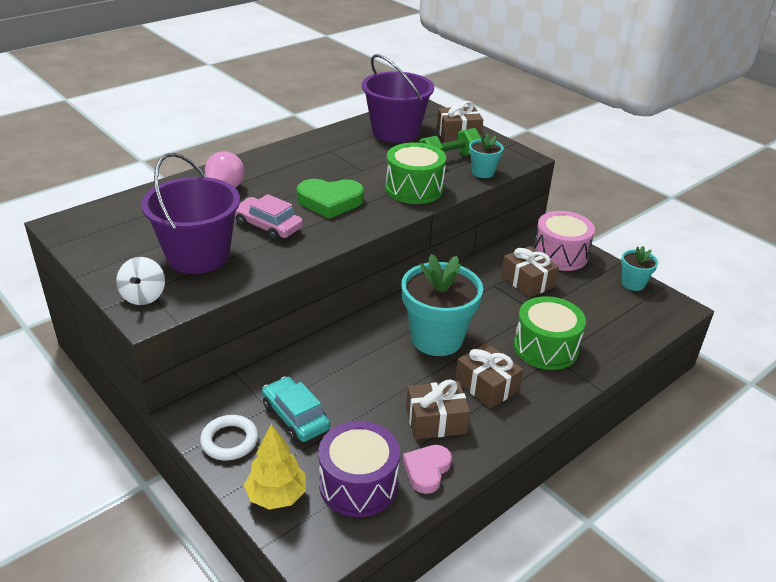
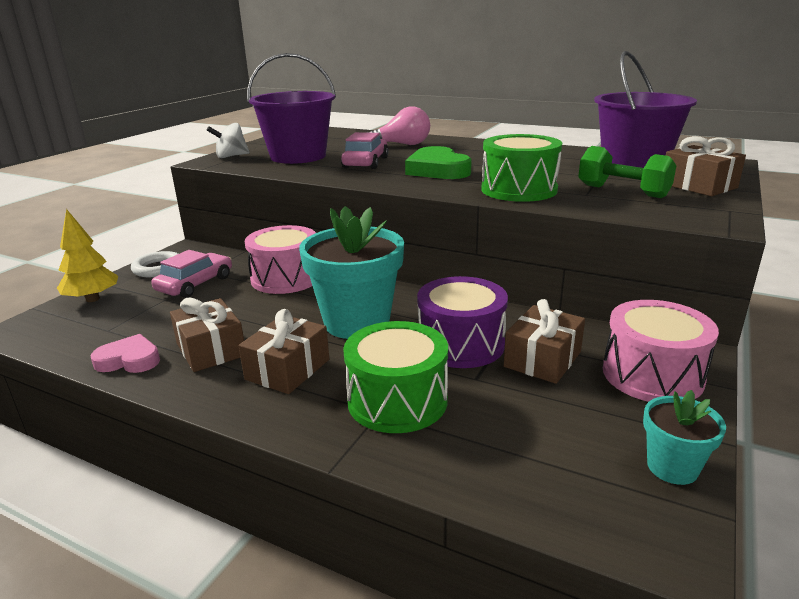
camera: 70 degrees right, 10 degrees down
(295, 417) = (195, 284): turquoise car -> pink car
(327, 358) = (286, 278): none -> pink drum
(358, 484) = (107, 329): purple drum -> purple drum (461, 344)
(483, 172) = (624, 209): turquoise flower pot -> none

